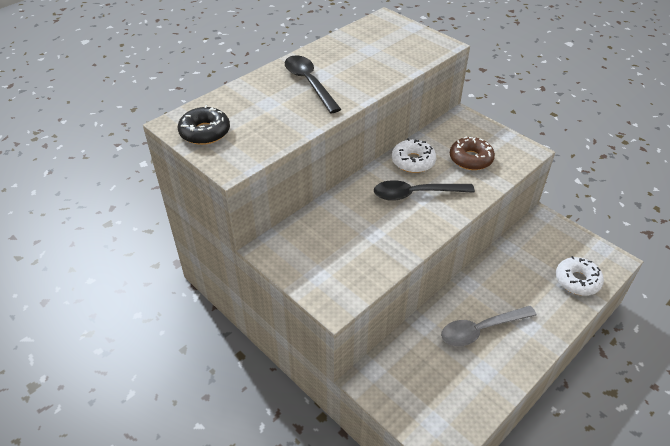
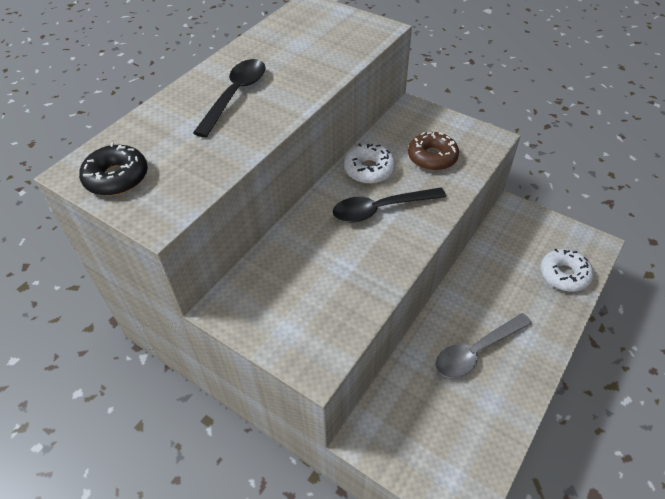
camera: 10 degrees left, 5 degrees up
(309, 83) = (235, 95): black spoon -> black spoon turned 60 degrees clockwise

